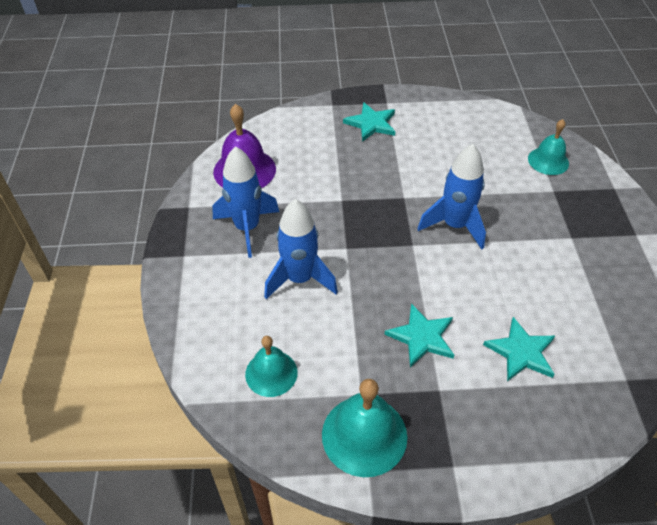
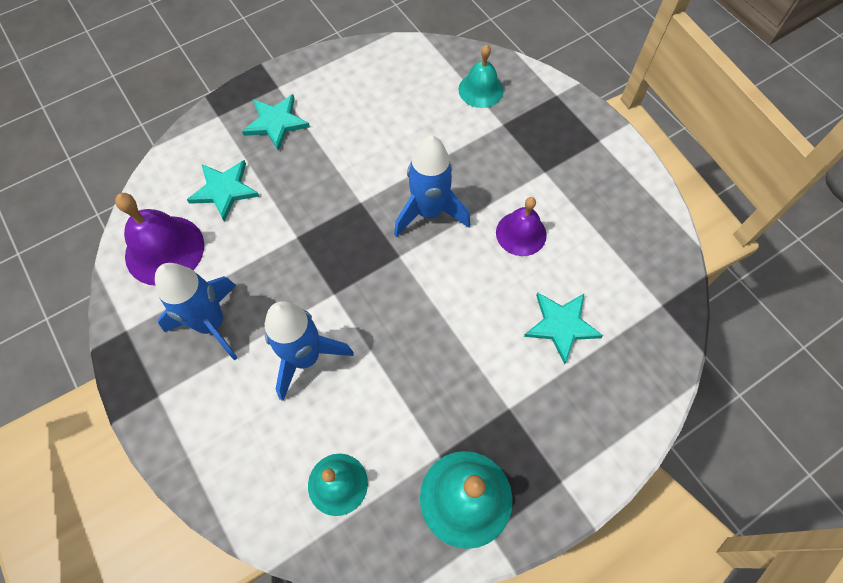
camera: 30 degrees left, 15 degrees up
(422, 337) = (463, 359): turquoise star -> turquoise star (224, 190)
(524, 271) = (521, 233): none -> purple bell

